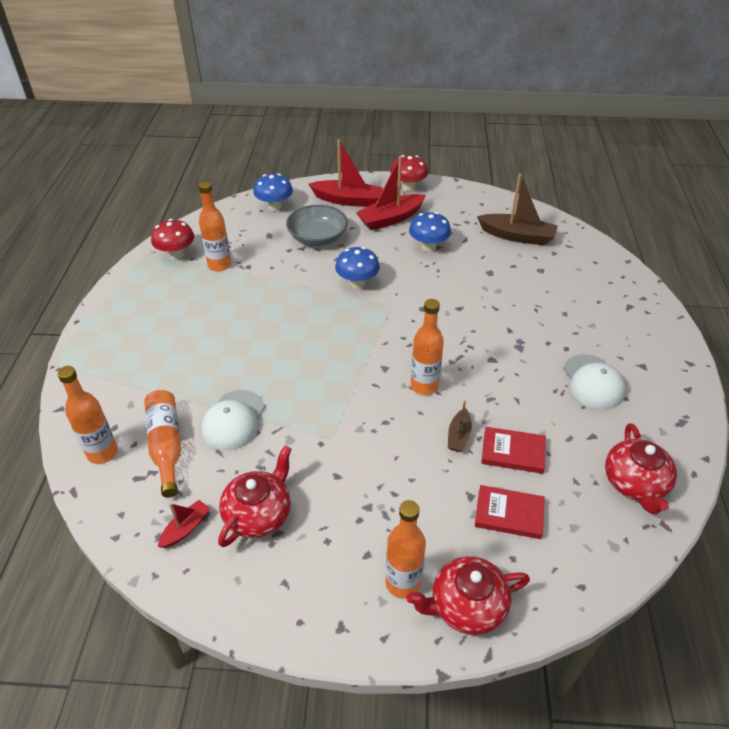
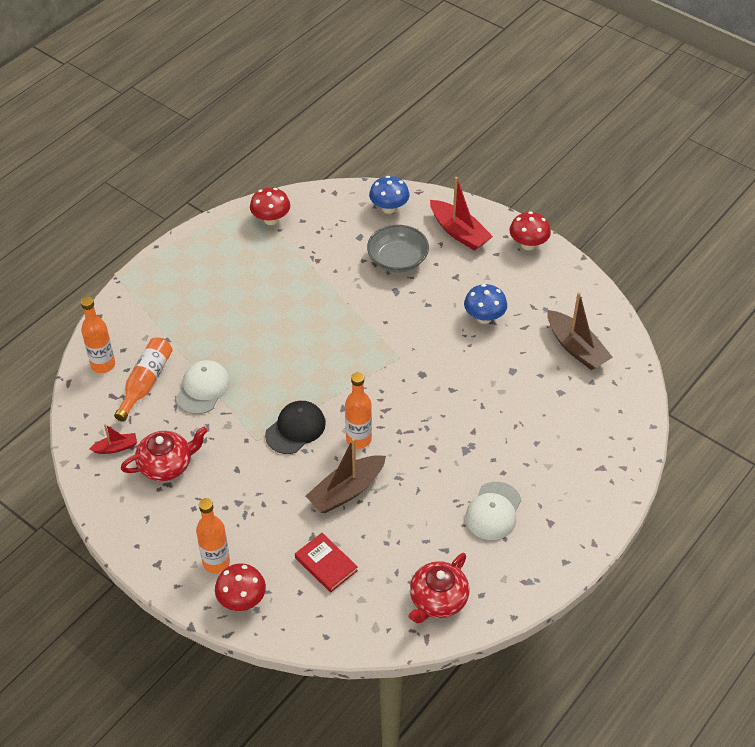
camera: 35 degrees right, 5 degrees up
(219, 265) = (296, 247): orange bottle -> none
(234, 420) = (203, 389): white cap -> white cap turned 150 degrees clockwise
(357, 283) = (390, 322): blue mushroom -> none
(359, 408) = (295, 429): none -> black cap
(390, 219) = (478, 271): red boat -> none
(458, 436) = (346, 491): brown boat -> brown boat, size x1.91
(466, 606) = (242, 600): red teapot -> red mushroom
(513, 452) = (373, 525): red book -> none

